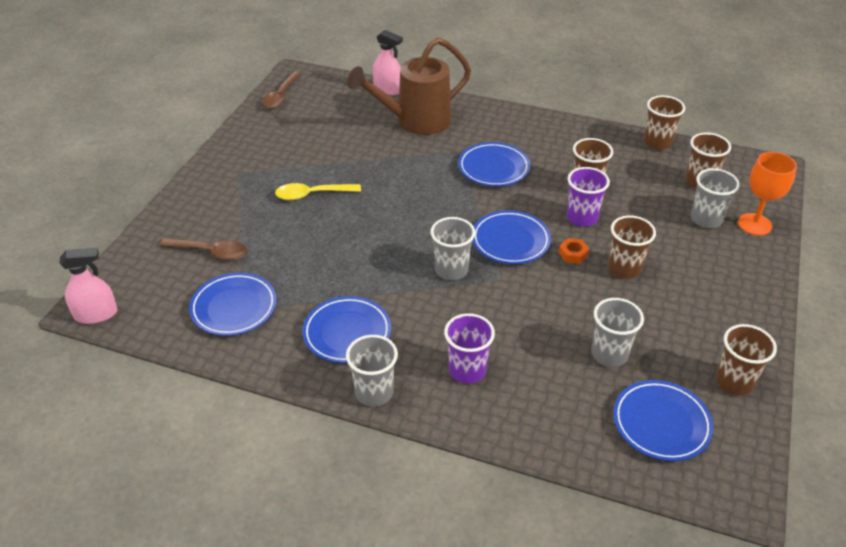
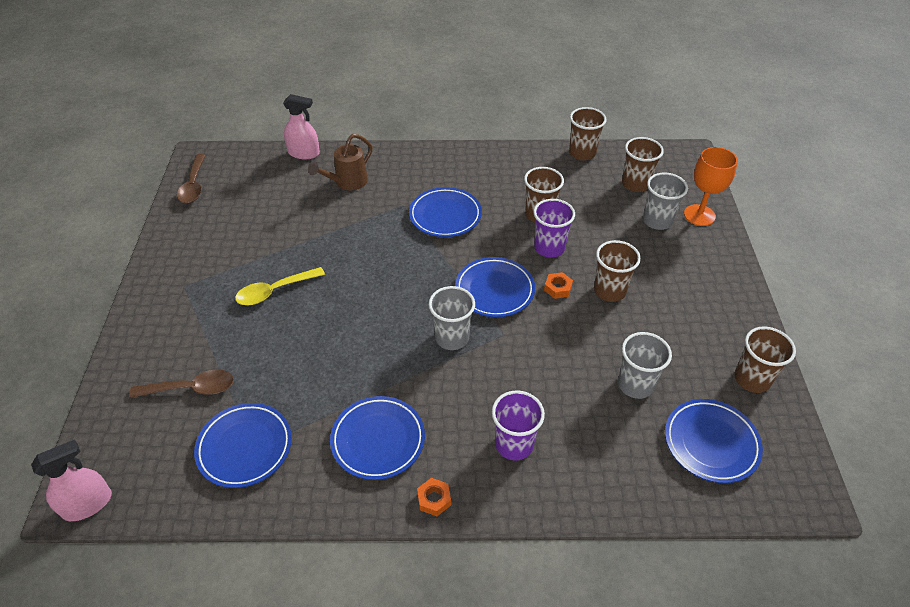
camera: 20 degrees left, 5 degrees up
(374, 392) = (434, 499): grey cup -> orange nut
(416, 121) = (347, 182): brown watering can -> brown watering can, size x0.57

